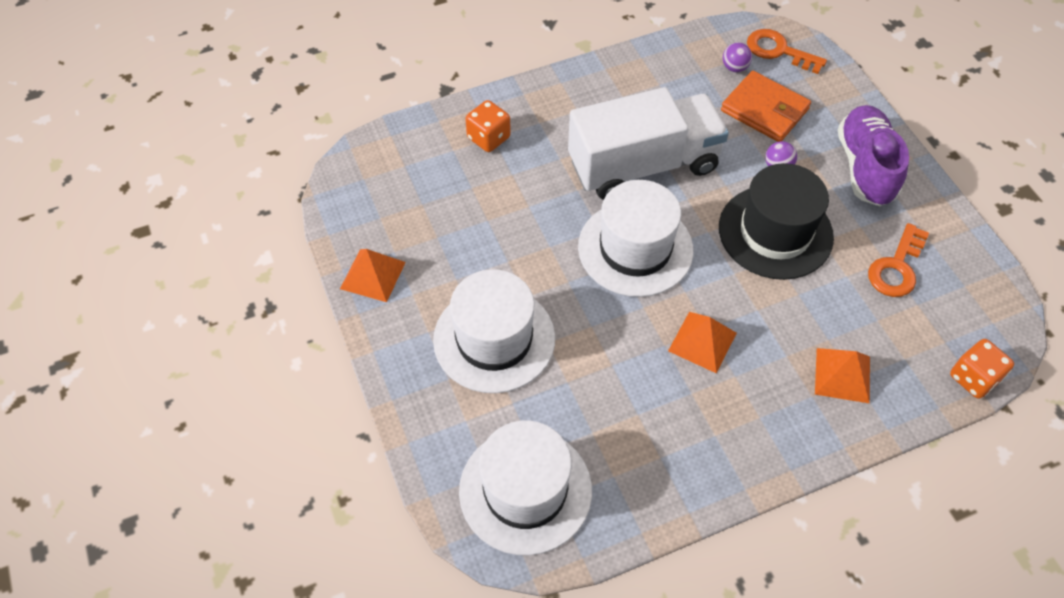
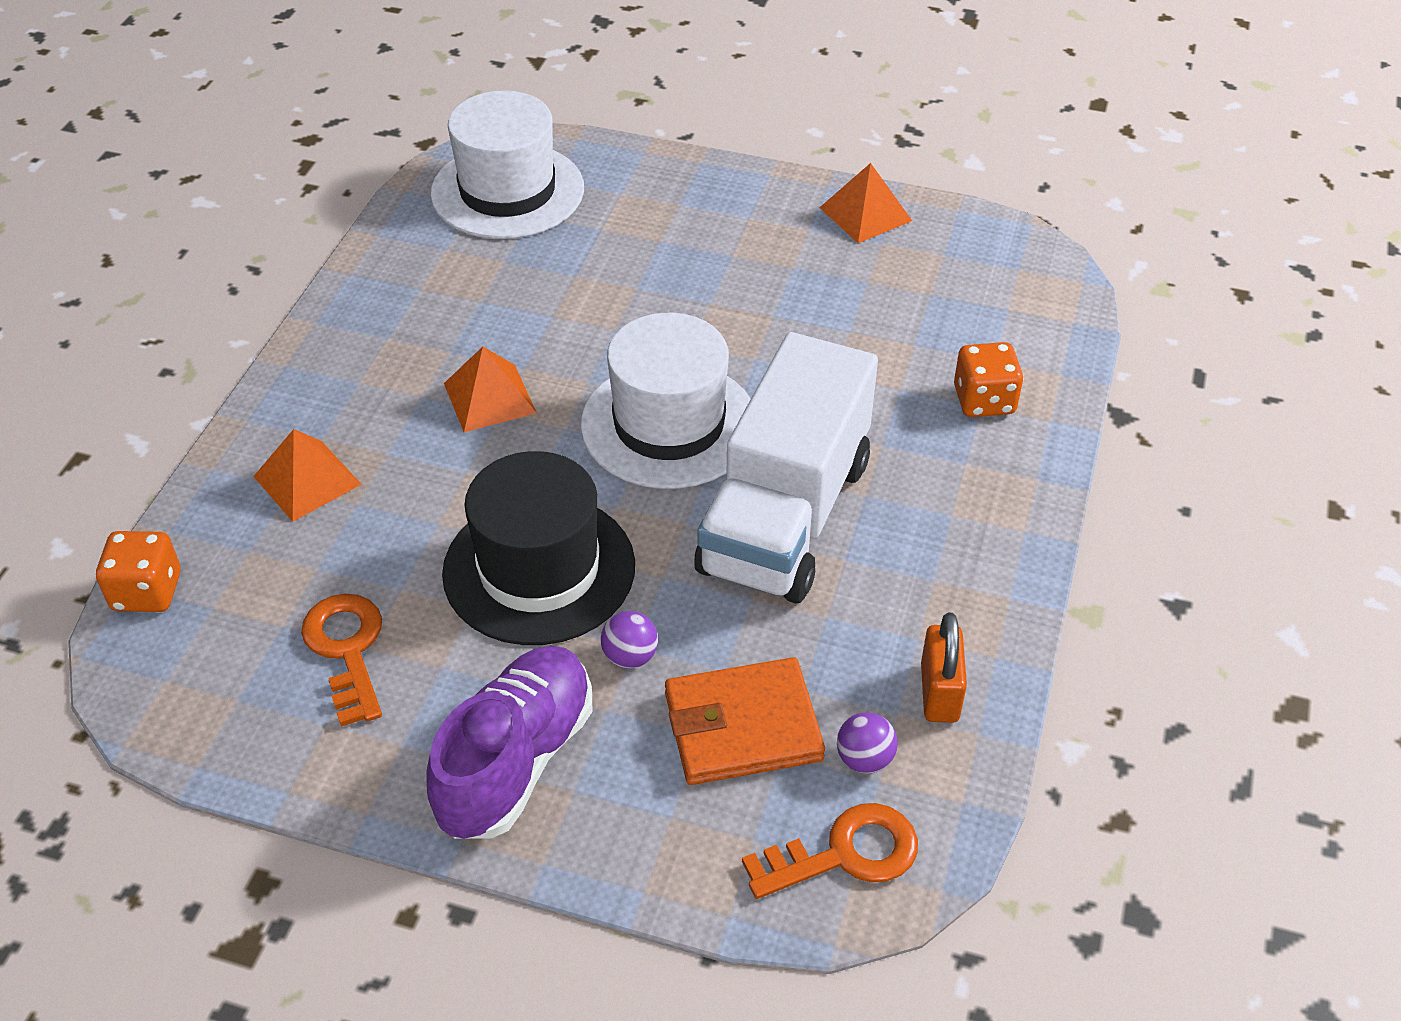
camera: 130 degrees right, 10 degrees down
(494, 339) = (686, 254): white hat -> none
(679, 63) = (939, 693): none -> orange padlock
(865, 167) = (516, 760): purple shoe -> purple shoe turned 105 degrees counterclockwise

